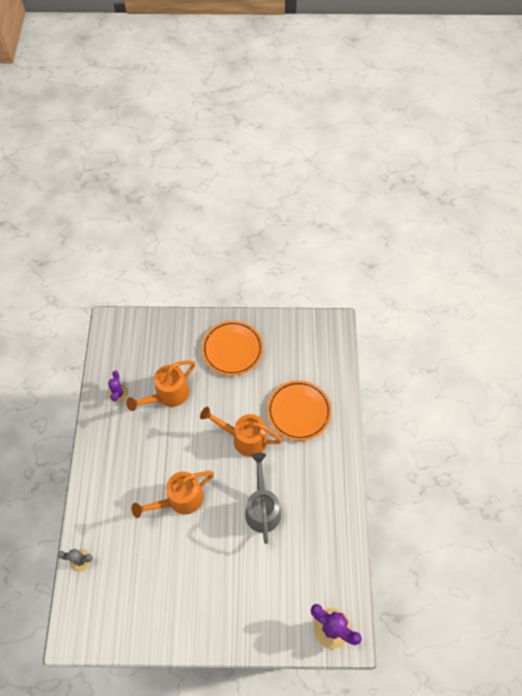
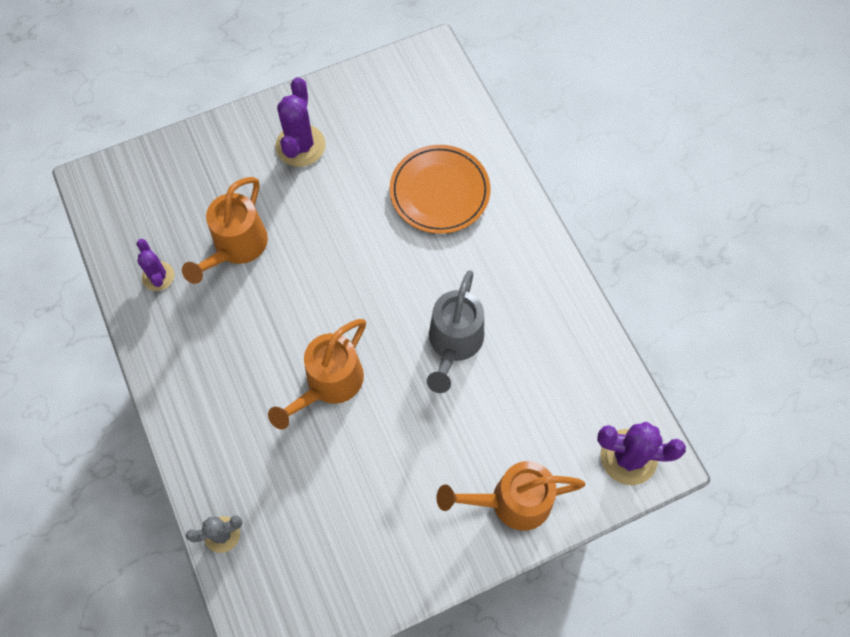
camera: 25 degrees left, 5 degrees up
(232, 349) = (300, 146): orange plate -> purple cactus
(244, 438) = (380, 260): orange watering can -> orange watering can (511, 501)
(262, 508) = (453, 343): grey watering can -> grey watering can turned 135 degrees counterclockwise

